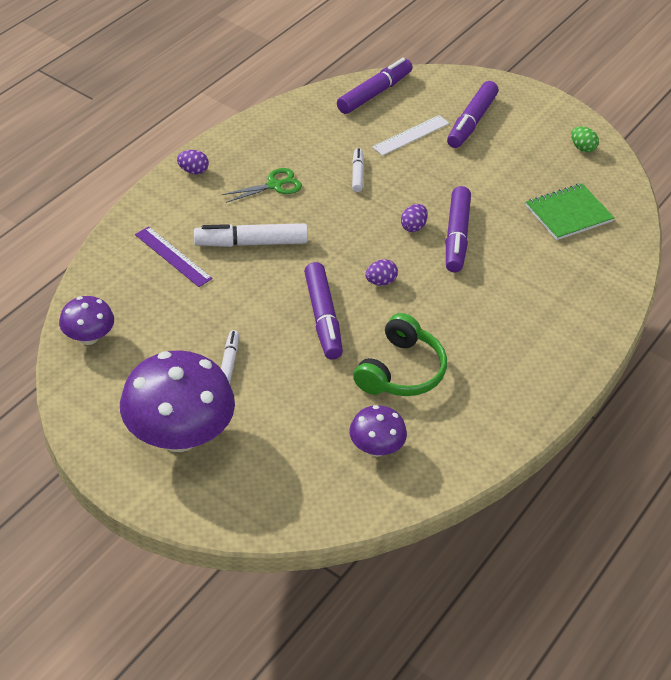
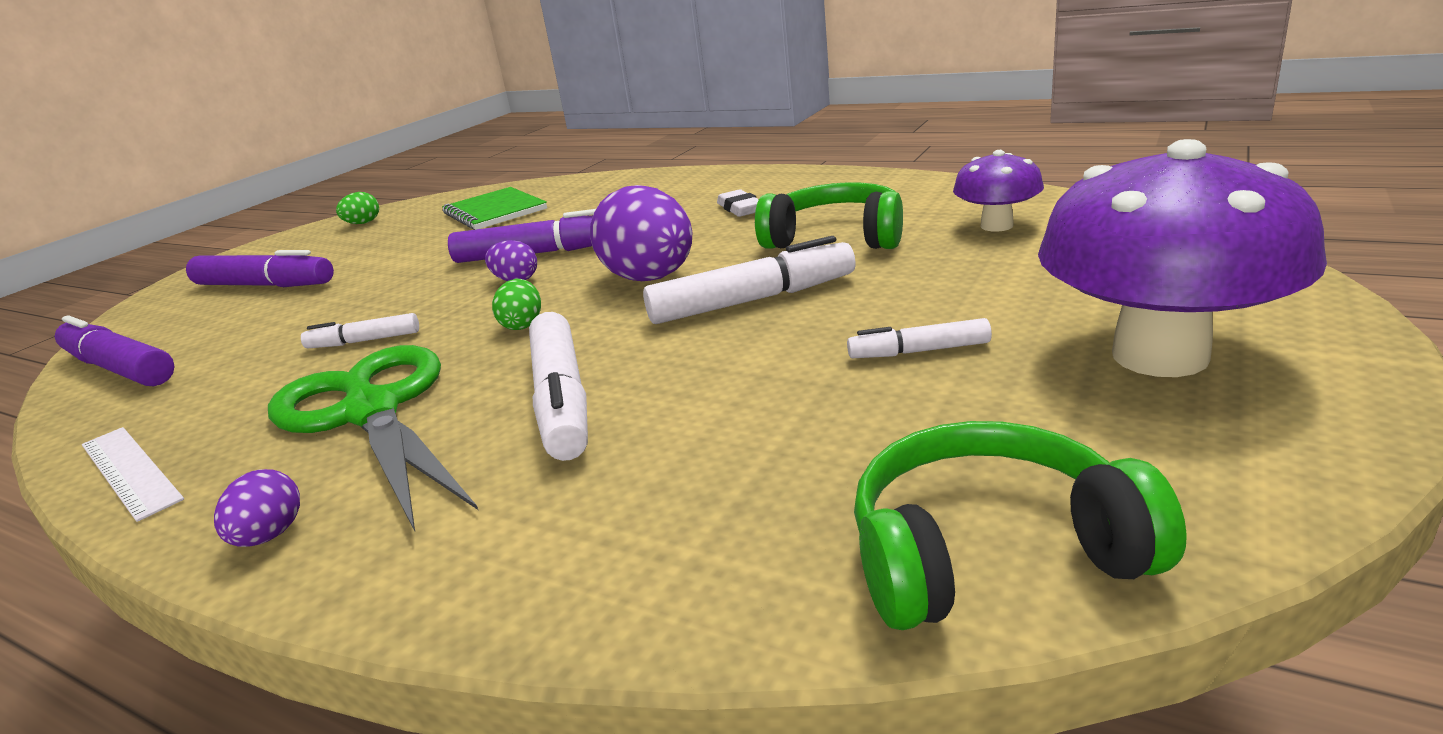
camera: 90 degrees left, 20 degrees down
(88, 337) = (990, 551): purple mushroom -> green headphones
(173, 256) = (620, 488): purple ruler -> none
(274, 185) = (372, 412): green scissors -> green scissors, size x1.97
(323, 317) = (753, 300): purple marker -> white marker
(343, 230) = (522, 325): none -> green egg
(380, 282) = (650, 279): purple egg -> purple egg, size x2.14
(411, 135) = (273, 319): white ruler -> white ruler (130, 471)
(492, 338) = (740, 208): none -> white eraser

